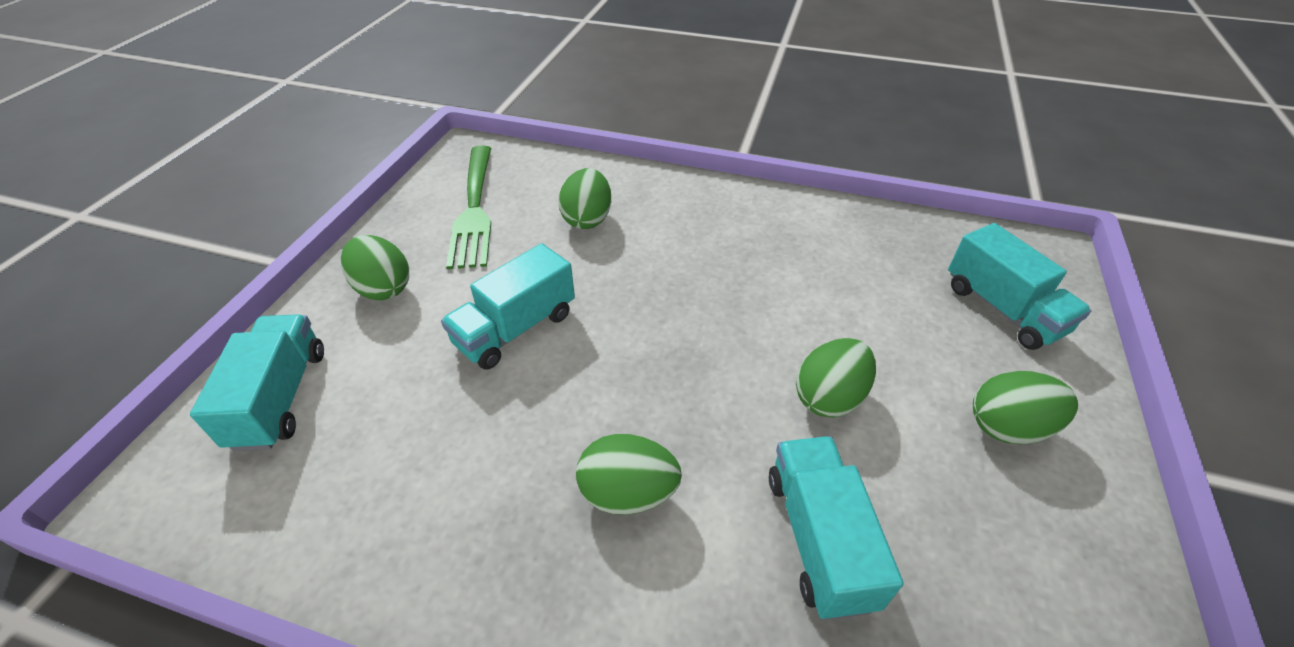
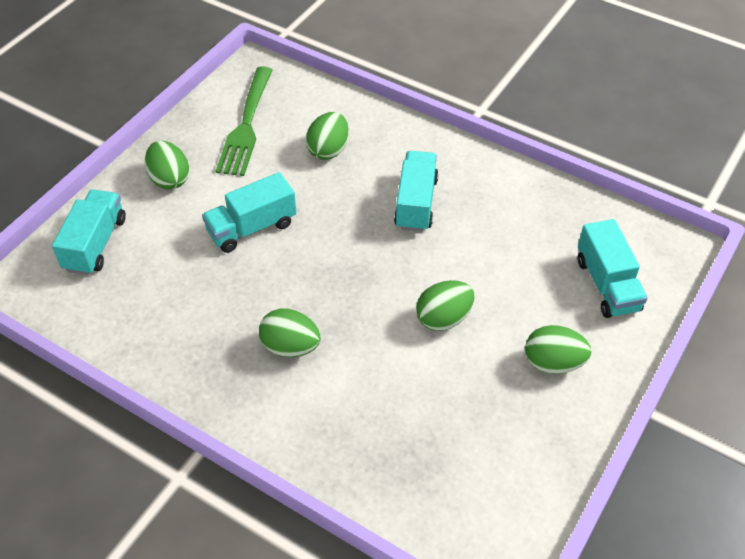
camera: 15 degrees right, 5 degrees up
(818, 538) = (393, 396): turquoise truck -> turquoise truck (416, 203)

